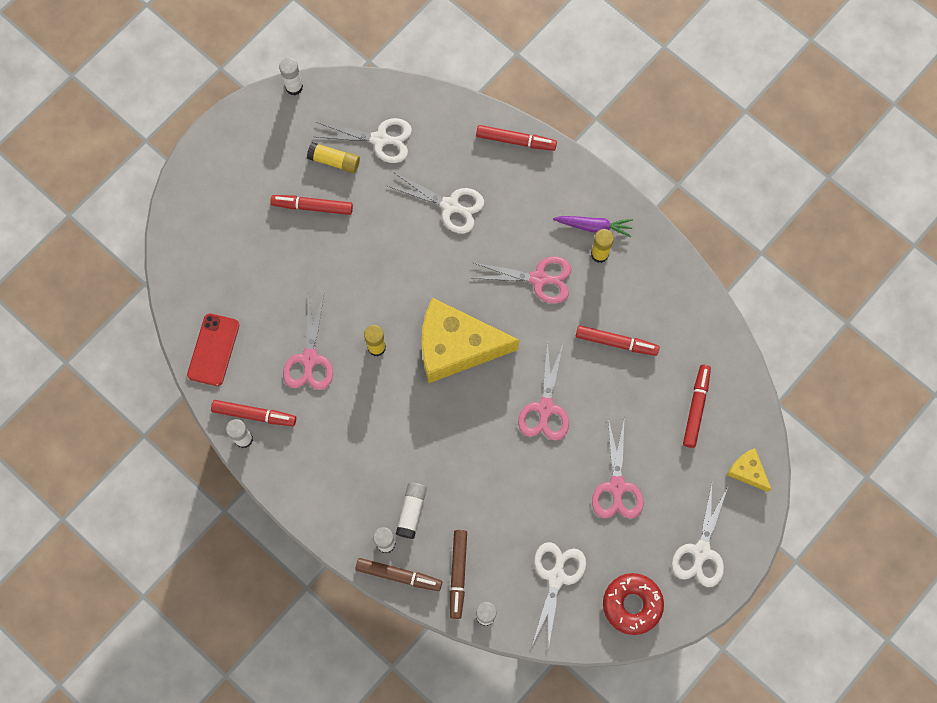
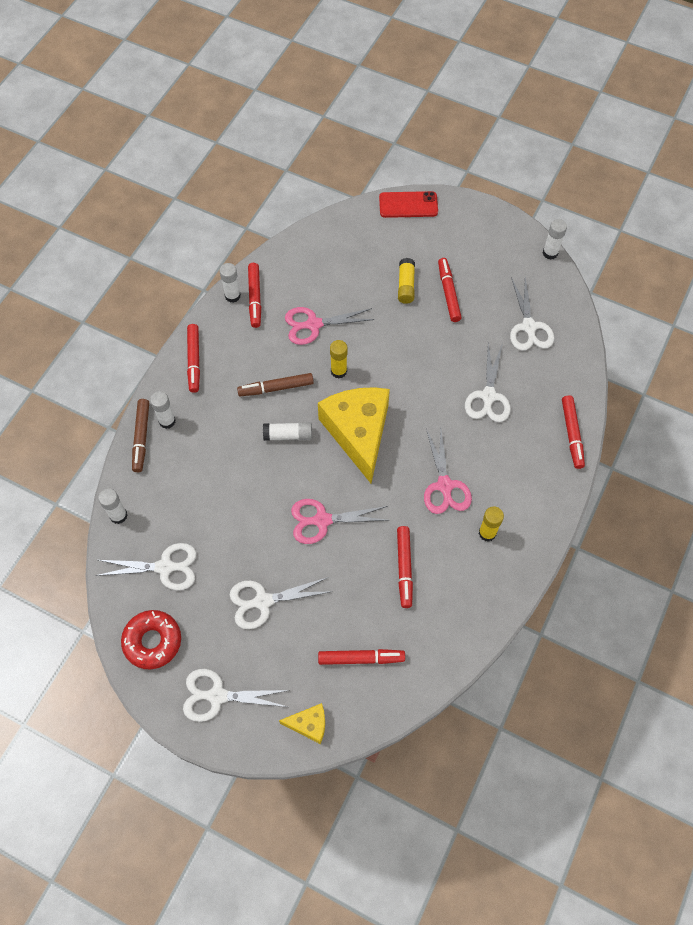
camera: 75 degrees right, 10 degrees down
(213, 350) = (301, 256): red phone -> red phone (408, 205)
(317, 499) = (194, 361): none -> red marker
(334, 161) = (495, 298): yellow glue stick -> yellow glue stick (406, 285)
(411, 511) = (200, 434): white glue stick -> white glue stick (288, 435)
(458, 574) = (151, 484): brown marker -> brown marker (276, 388)
(594, 226) = (513, 521): purple carrot -> none
(617, 486) = (263, 601): pink scissors -> white scissors
(747, 471) = (309, 724): yellow cheese -> yellow cheese turned 60 degrees clockwise

